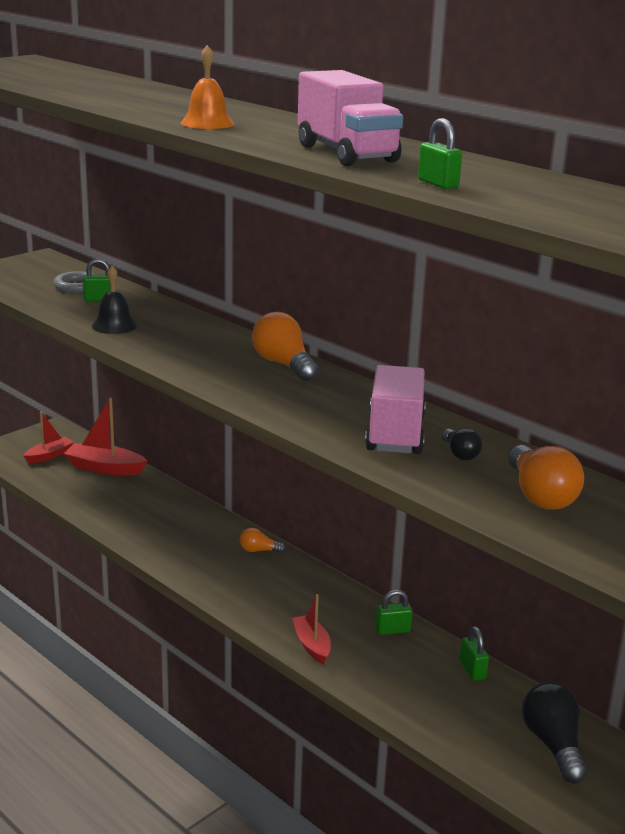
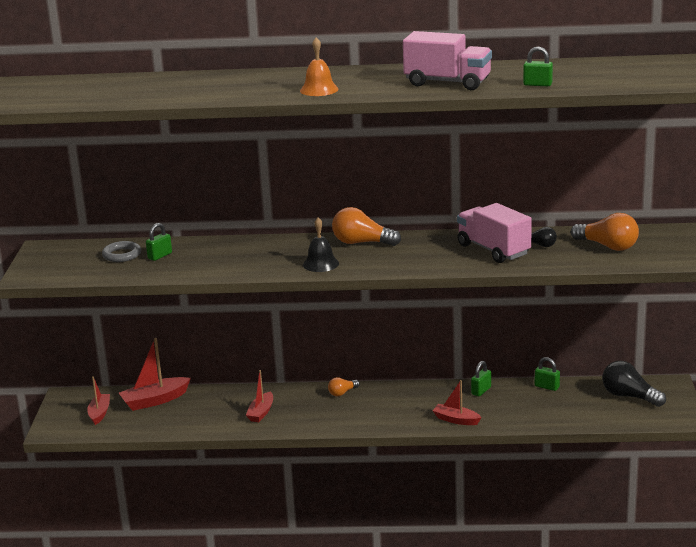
camera: 40 degrees left, 0 degrees up
(114, 325) = (213, 266): black bell -> black bell (320, 264)
(159, 527) = (261, 412): none -> red boat

